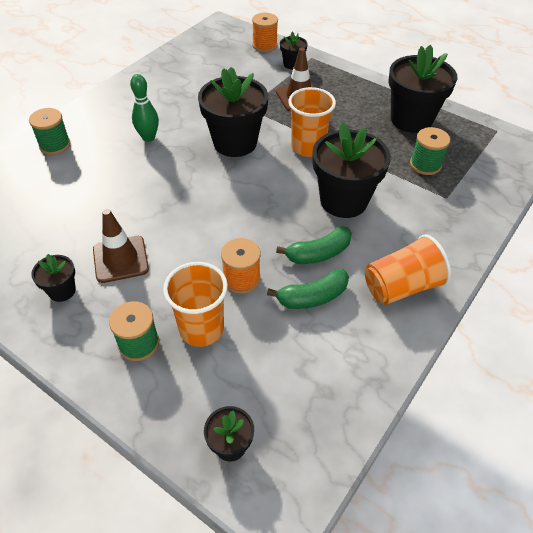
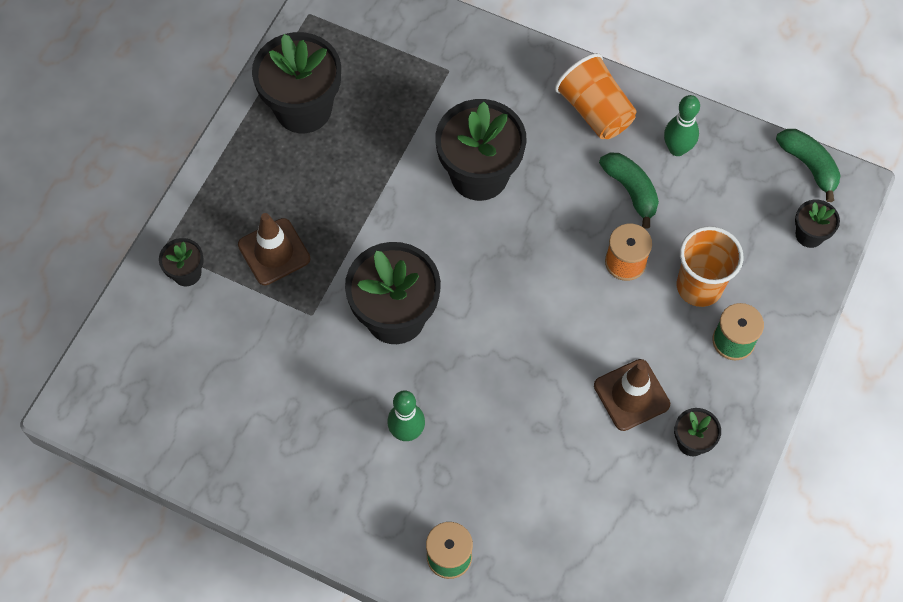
camera: 100 degrees left, 15 degrees up
(264, 45) = (135, 323): orange spool -> none
(308, 147) = (387, 225): orange cup -> none
(318, 253) = (569, 192): green banana -> green banana (808, 165)
(353, 344) = (677, 149): none -> green bowling pin
(425, 165) = (394, 91): green spool -> none

